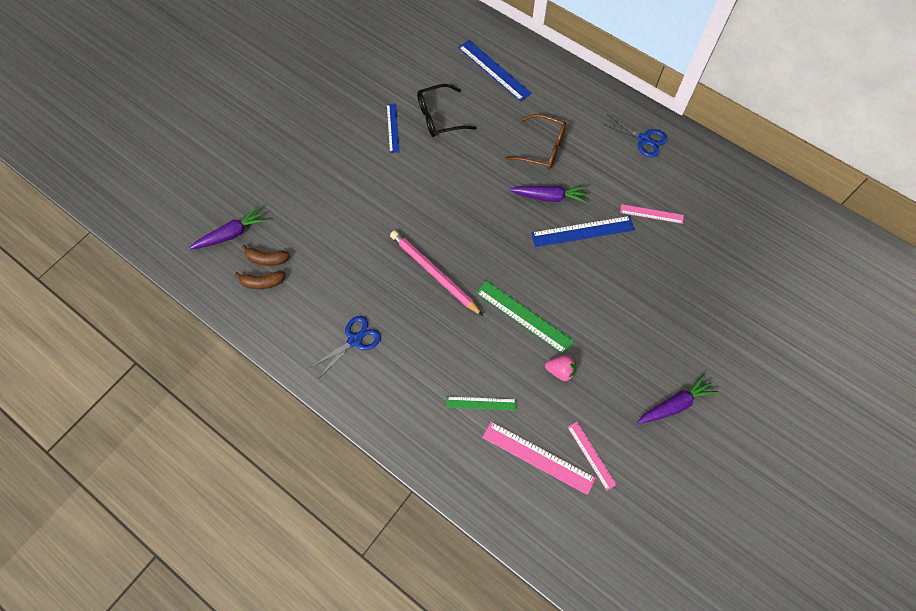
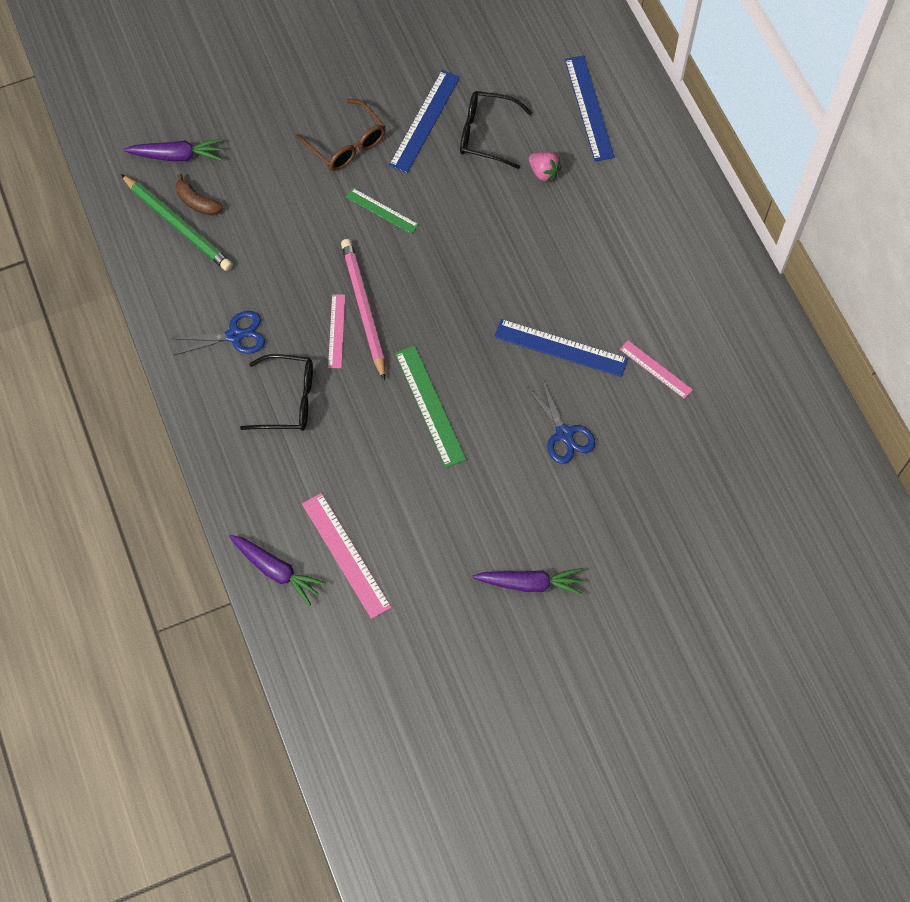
camera: 30 degrees right, 0 degrees up
(262, 282) = (177, 225): brown banana -> green pencil
(392, 128) = (424, 121): blue ruler -> blue ruler, size x1.62
(423, 366) = (288, 399): none -> black glasses
(481, 403) = (323, 469): green ruler -> green ruler (382, 210)
(542, 148) = (581, 230): brown glasses -> brown glasses (347, 144)
(550, 197) = (550, 290): purple carrot -> purple carrot (276, 571)
(560, 371) = (430, 482): pink strawberry -> pink strawberry (544, 172)
(591, 455) = (402, 584): pink ruler -> pink ruler (336, 331)
(644, 139) = (710, 279): blue scissors -> blue scissors (564, 434)

